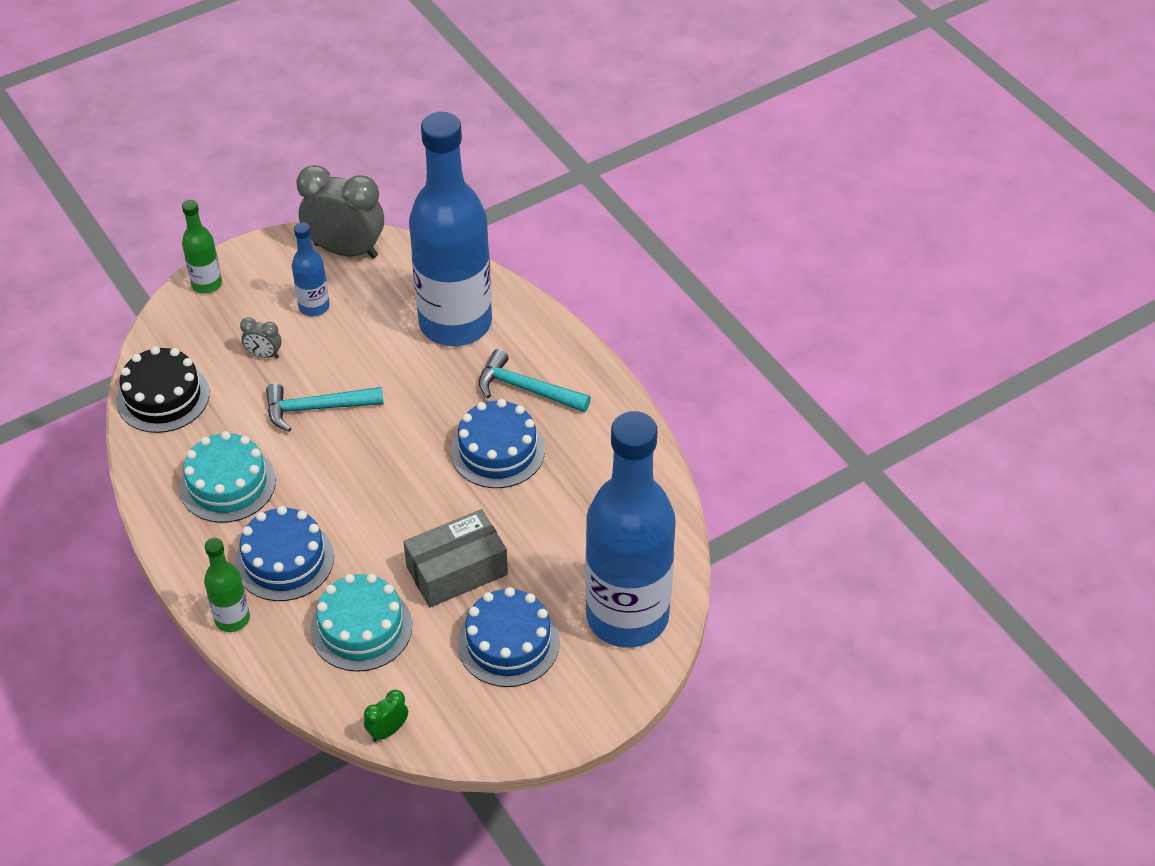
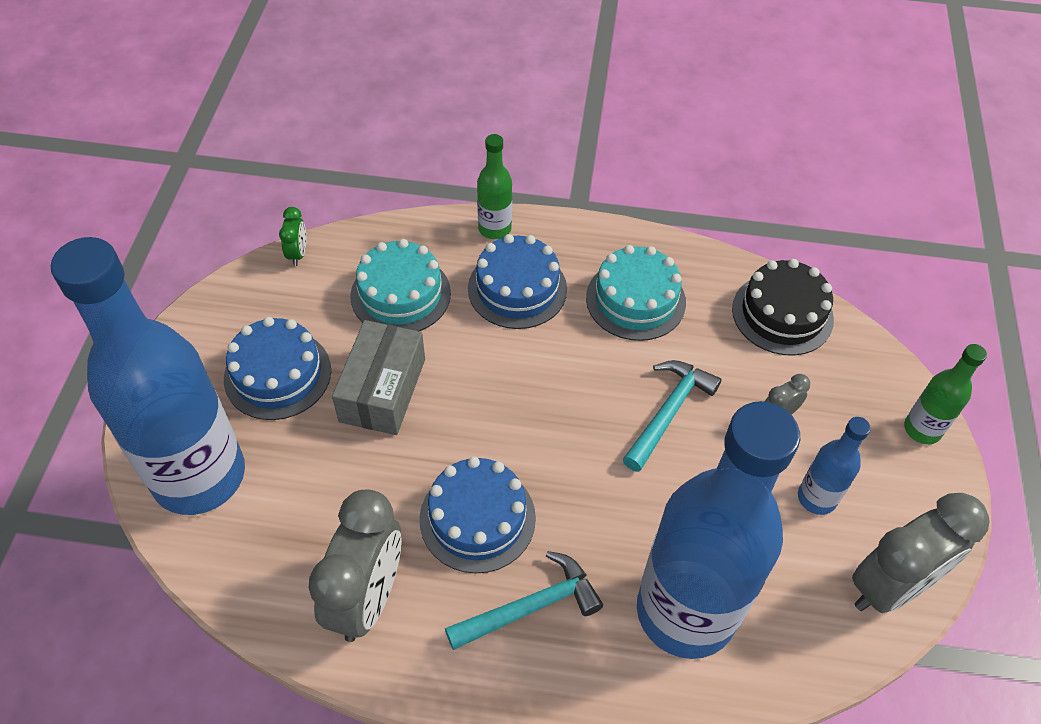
camera: 130 degrees right, 5 degrees up
(604, 465) = (367, 597): none -> grey clock

